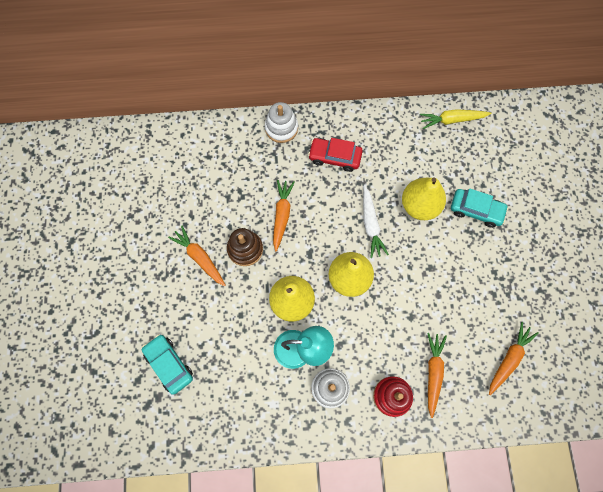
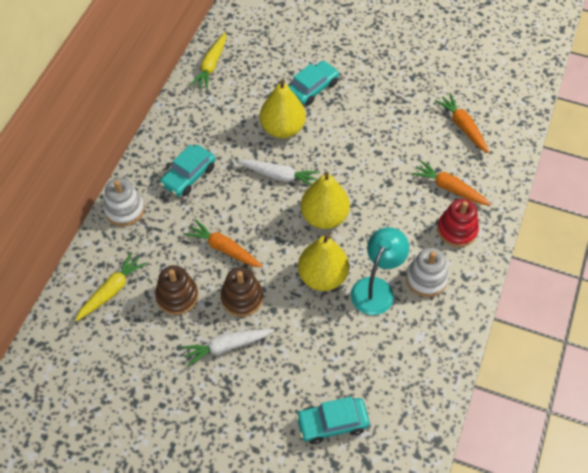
camera: 65 degrees left, 15 degrees down
(199, 257) = (227, 346): orange carrot -> white carrot
(210, 155) = (111, 290): none -> yellow carrot
(225, 202) = (177, 296): none -> brown stacking toy
(335, 157) = (188, 176): red car -> turquoise car

